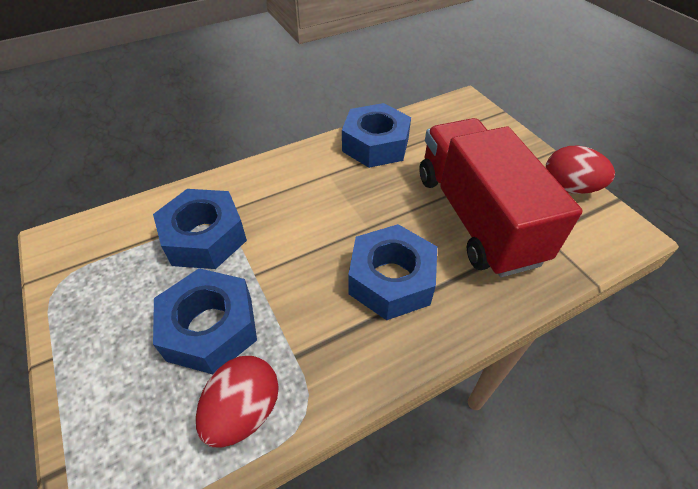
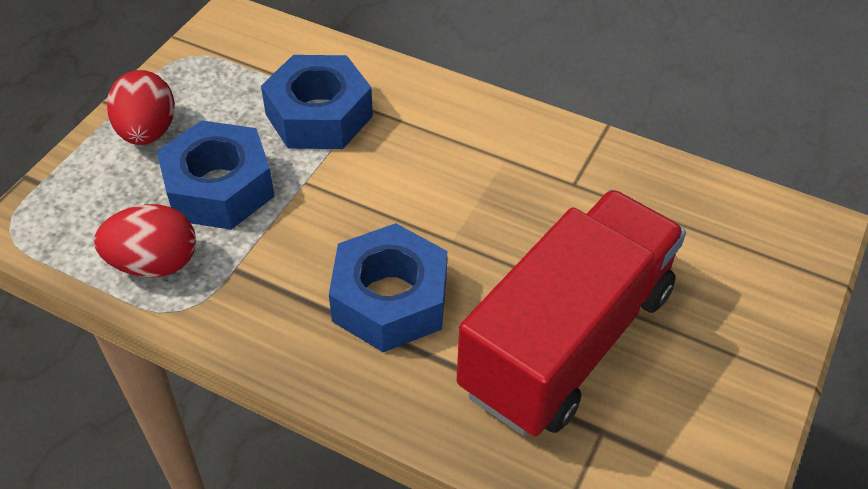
camera: 55 degrees right, 0 degrees up
(375, 145) = (605, 175): blue nut -> none
(568, 188) = (735, 430): red egg -> red egg (147, 132)

